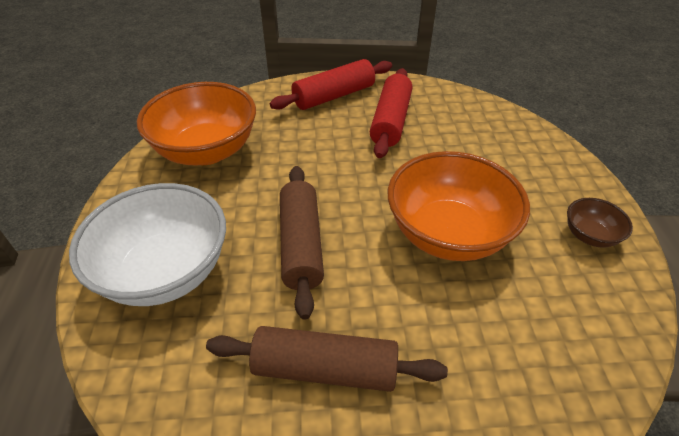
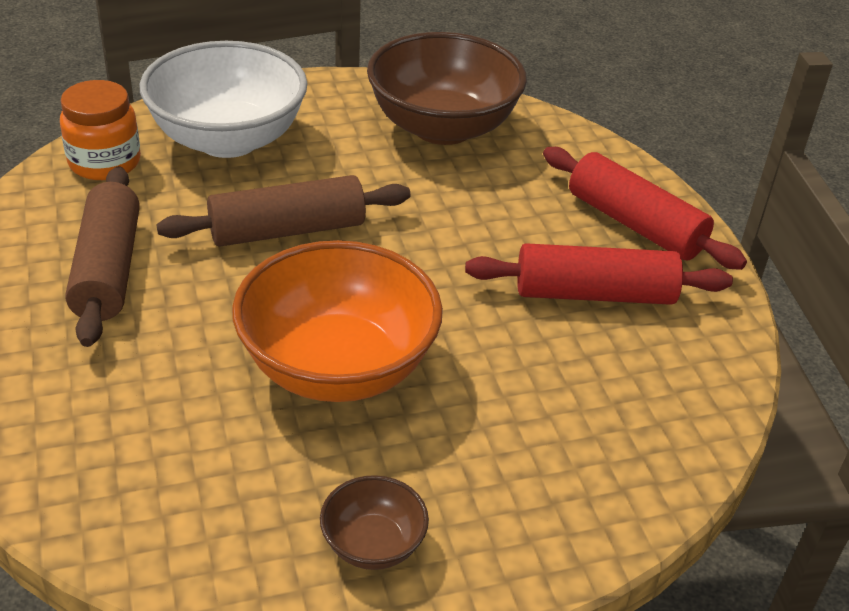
camera: 75 degrees right, 5 degrees down
(160, 370) = (105, 162): none -> orange jar
(206, 151) = (442, 127): orange bowl -> brown bowl

